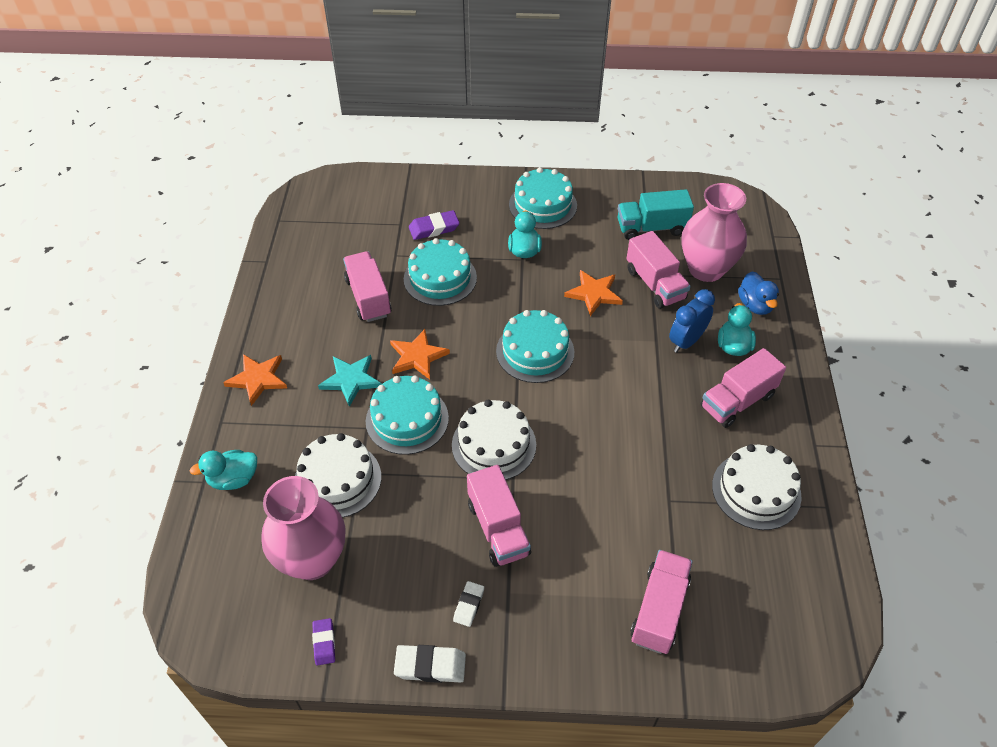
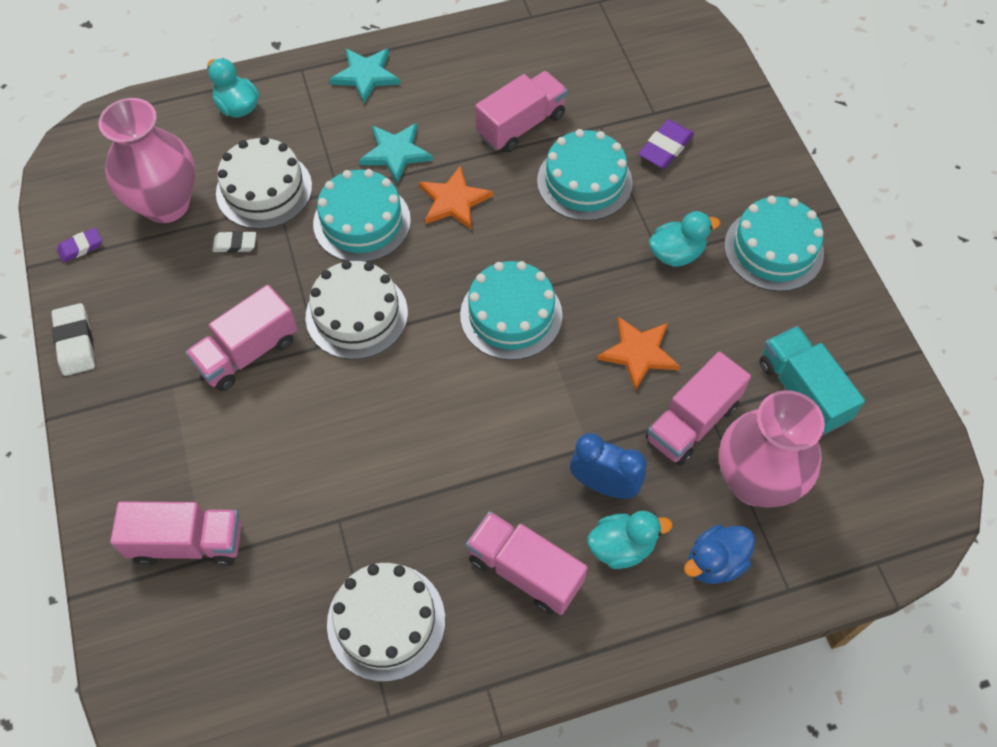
camera: 70 degrees right, 10 degrees up
(258, 379) = (366, 75): orange star -> turquoise star
(434, 228) = (665, 148): purple eraser -> purple eraser turned 75 degrees clockwise
(469, 605) = (149, 354): white eraser -> white eraser (235, 244)

